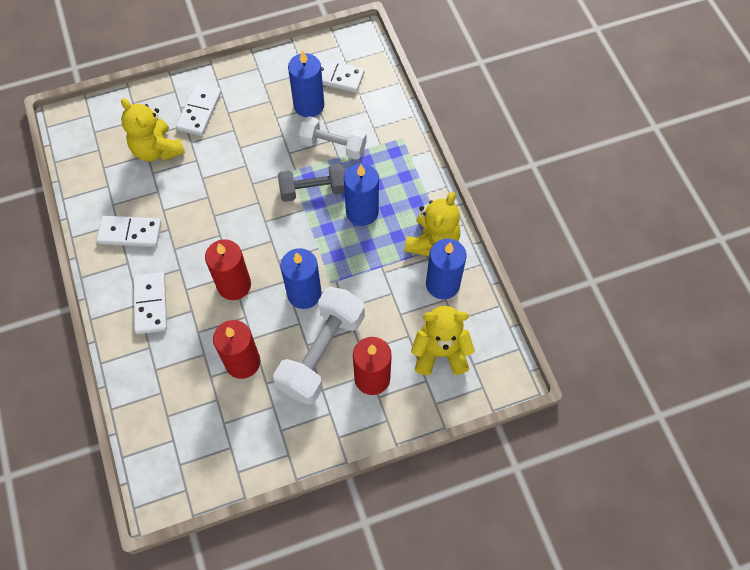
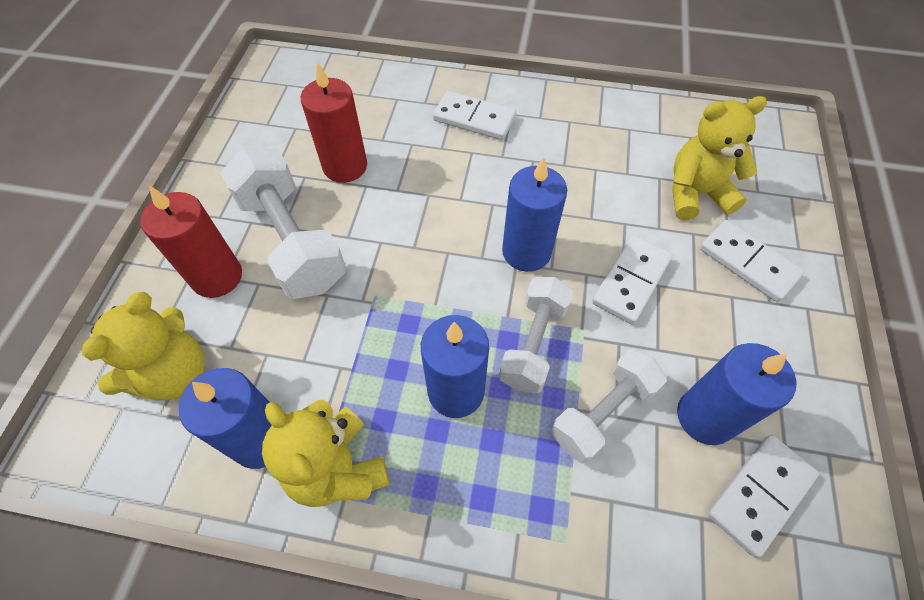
camera: 120 degrees right, 5 degrees down
(130, 233) = (579, 131): white domino -> white domino (631, 281)
(234, 285) = (445, 195): red candle -> none
(304, 293) = (381, 259): blue candle -> blue candle (526, 252)
(313, 190) = (533, 343): grey dumbbell -> white dumbbell

